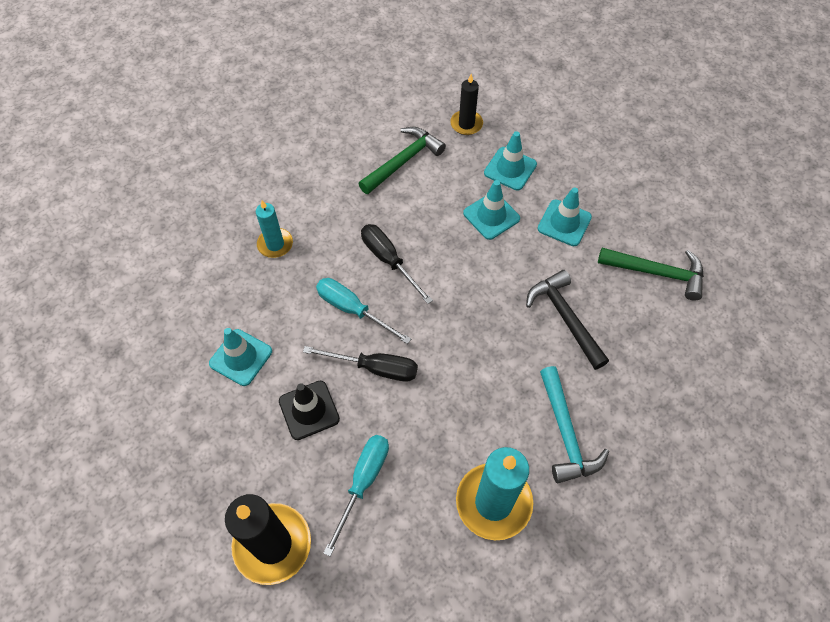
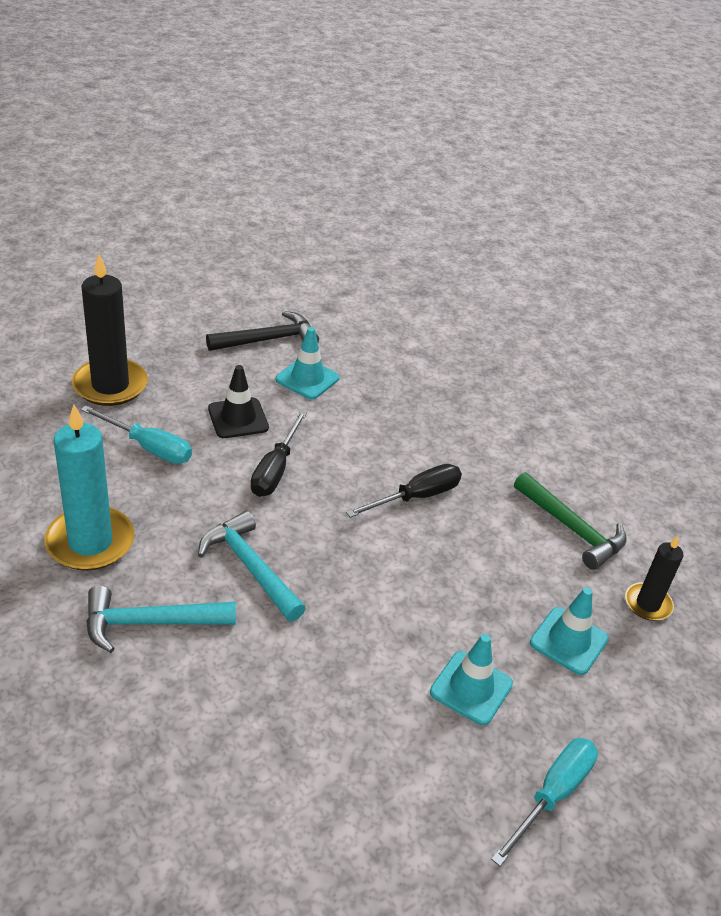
camera: 90 degrees right, 20 degrees down
(275, 244) = (443, 410): turquoise candle -> none
(353, 309) = (352, 460): turquoise screwdriver -> turquoise screwdriver (552, 795)
(491, 216) = (483, 605): turquoise traffic cone -> none
(492, 371) = (250, 567): none -> turquoise hammer
(565, 318) = (312, 656): black hammer -> black hammer (268, 340)
(657, 273) = (374, 791): green hammer -> none

